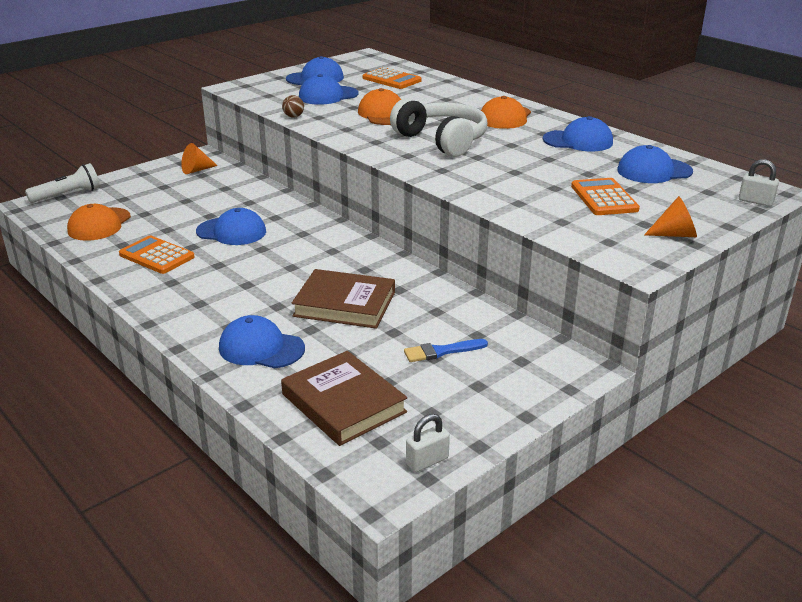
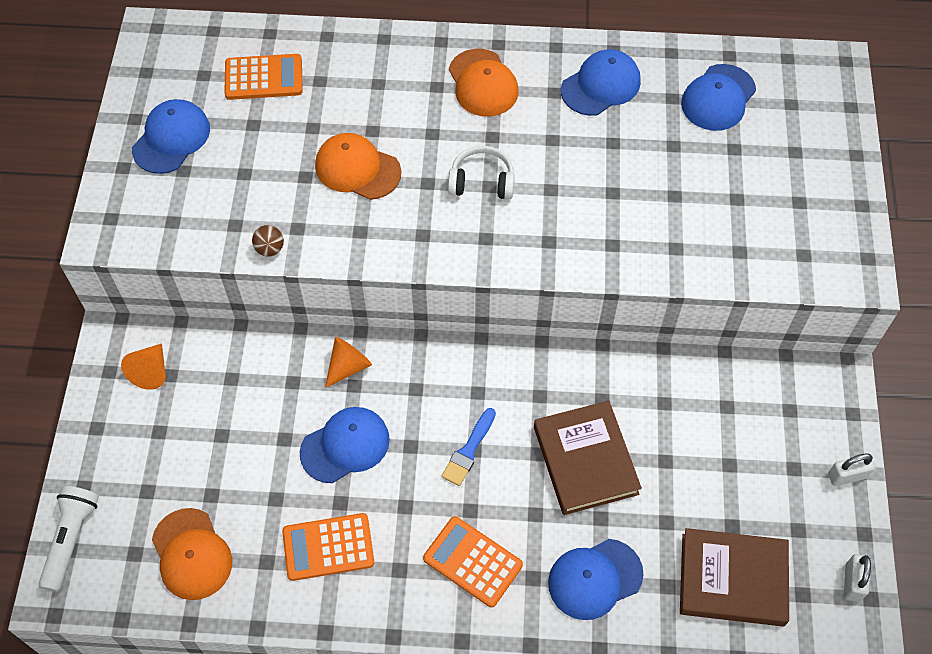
camera: 45 degrees left, 30 degrees up
(328, 96) = (243, 171): blue cap -> none
(345, 304) = (585, 460): brown book -> brown book turned 75 degrees counterclockwise
(441, 351) = (726, 452): blue brush -> blue brush (469, 450)
(442, 140) = (482, 181): white headphones -> white headphones, size x0.57
(604, 198) = (729, 182): orange calculator -> orange calculator (472, 562)
(675, 234) = (836, 202): orange cone -> orange cone (348, 366)
(755, 201) = (838, 94): white padlock -> white padlock (847, 476)

